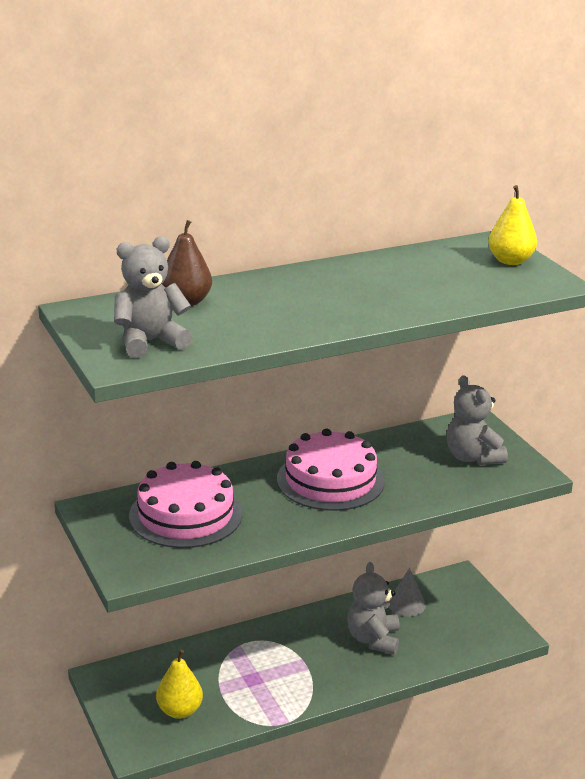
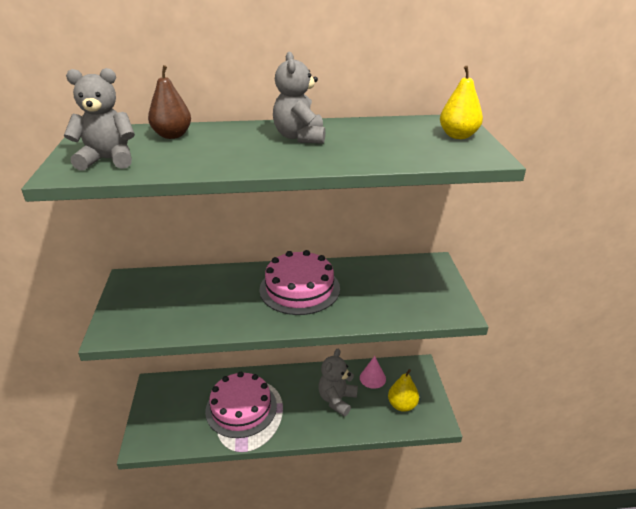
camera: 20 degrees right, 5 degrees up
(179, 711) = (184, 422): yellow pear -> yellow pear (402, 405)
(185, 515) = (182, 295): pink cake -> pink cake (241, 408)
(406, 604) = (372, 378): grey cone -> pink cone
(472, 457) = (416, 290): grey teddy bear -> grey teddy bear (300, 137)

